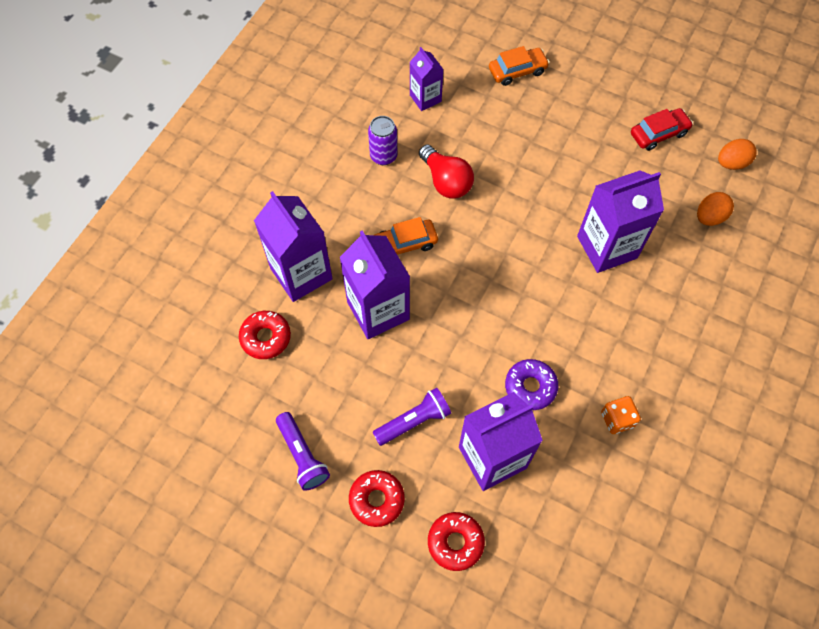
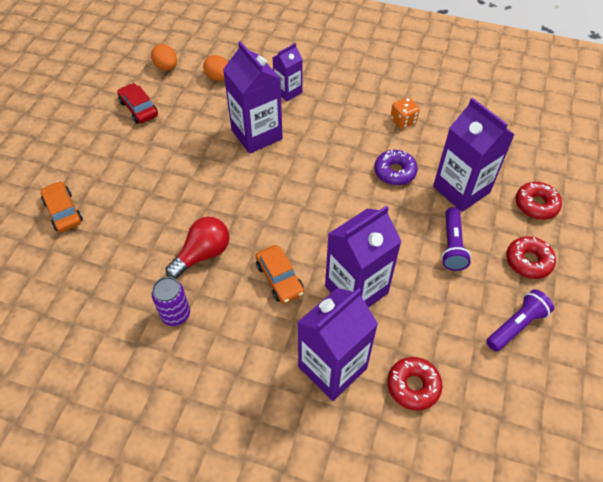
camera: 100 degrees left, 10 degrees down
(413, 421) = (452, 245): purple flashlight -> purple flashlight turned 135 degrees counterclockwise
(425, 98) = (97, 287): purple carton -> purple carton (288, 91)

